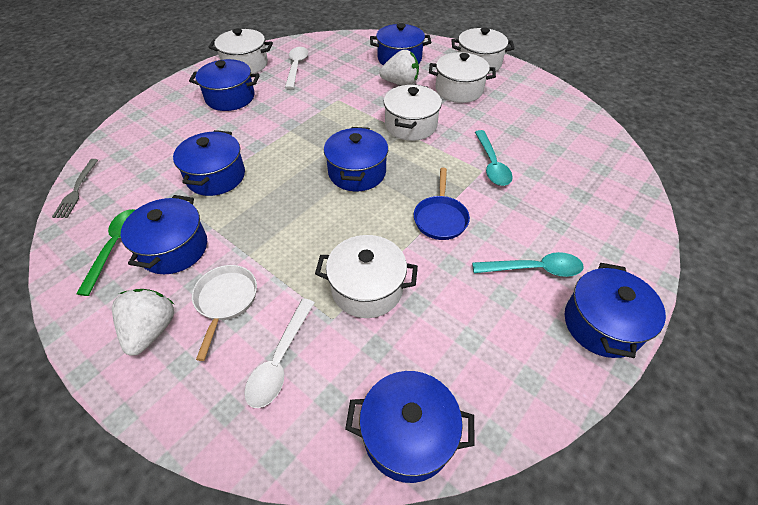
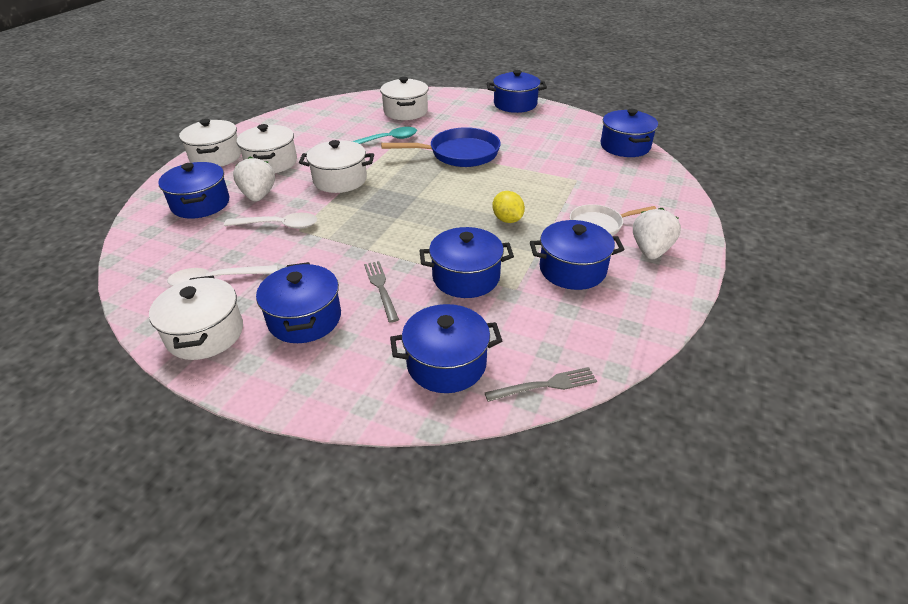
camera: 105 degrees left, 10 degrees down
(116, 246) = (596, 308): green spoon -> none
(151, 330) = (650, 251): white strawberry -> white strawberry turned 120 degrees clockwise
(236, 131) = (381, 288): none -> grey fork
(280, 360) = (622, 191): white spoon -> white spoon (279, 225)
(281, 224) = (507, 220): none -> yellow lemon
(357, 172) = (422, 196): blue pot -> blue pot (446, 364)
(367, 288) = (543, 171): white pot -> white pot (405, 111)
(440, 218) = (459, 154): blue pan -> blue pan, size x1.59
(534, 269) = (487, 121): turquoise spoon -> none

